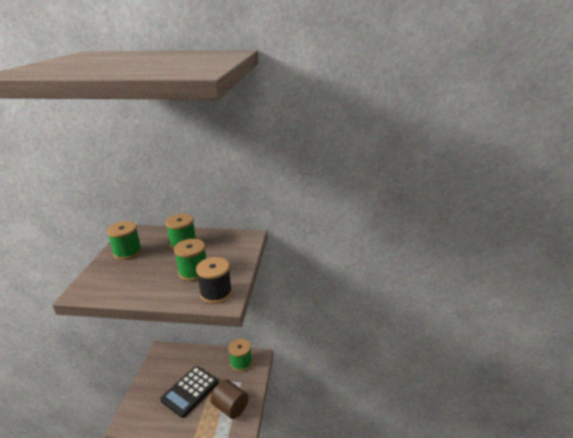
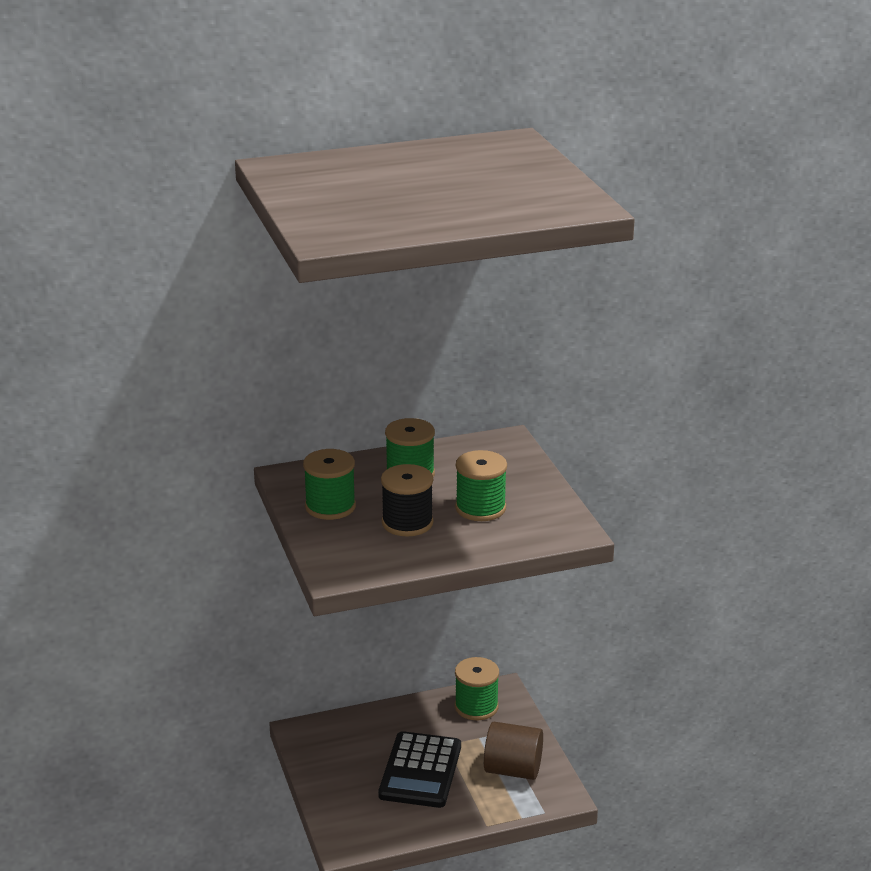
camera: 25 degrees left, 0 degrees up
(216, 293) = (549, 525): black spool -> black spool (407, 523)

